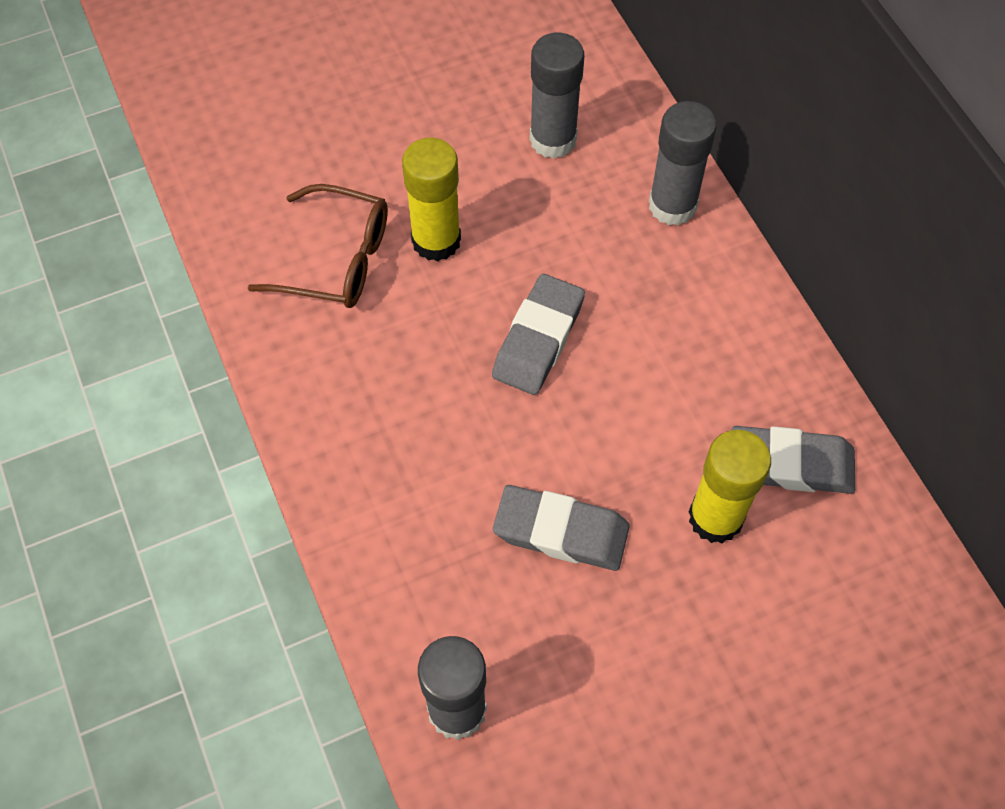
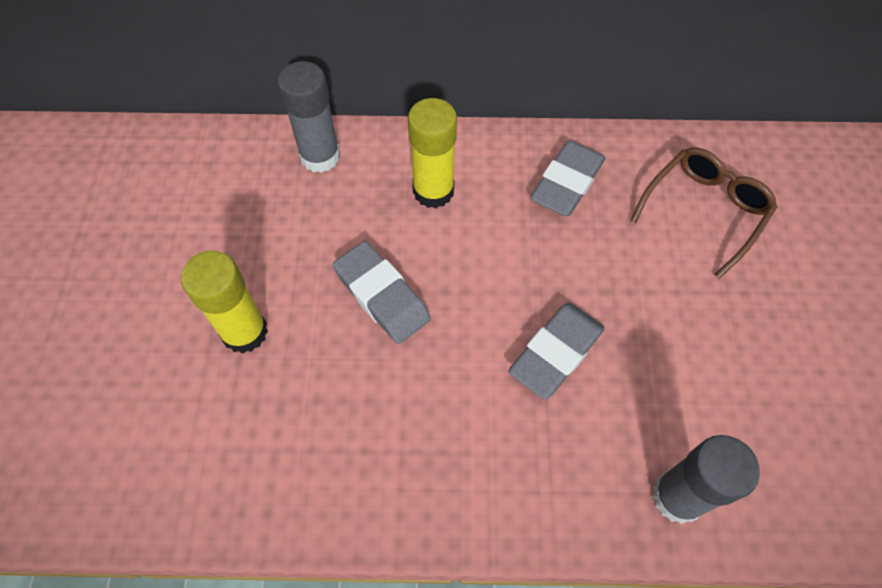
camera: 65 degrees left, 0 degrees up
(337, 260) = (211, 421): brown glasses -> brown glasses (704, 211)
(553, 139) = (207, 206): grey glue stick -> none
(715, 517) = (587, 246): yellow glue stick -> yellow glue stick (433, 191)

